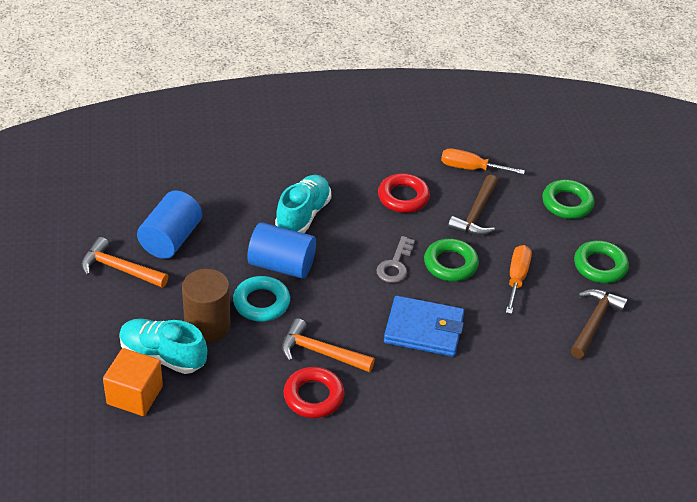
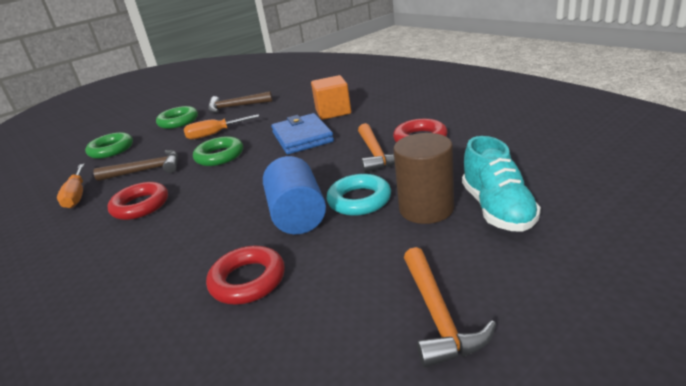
camera: 115 degrees left, 15 degrees down
(135, 395) = (560, 196): orange cube -> orange cube (333, 112)
(171, 239) = (337, 307): blue cylinder -> none
(237, 217) = (248, 280): none -> red ring
(303, 215) = (208, 241): turquoise shoe -> none
(395, 264) = (241, 172): grey key -> none

